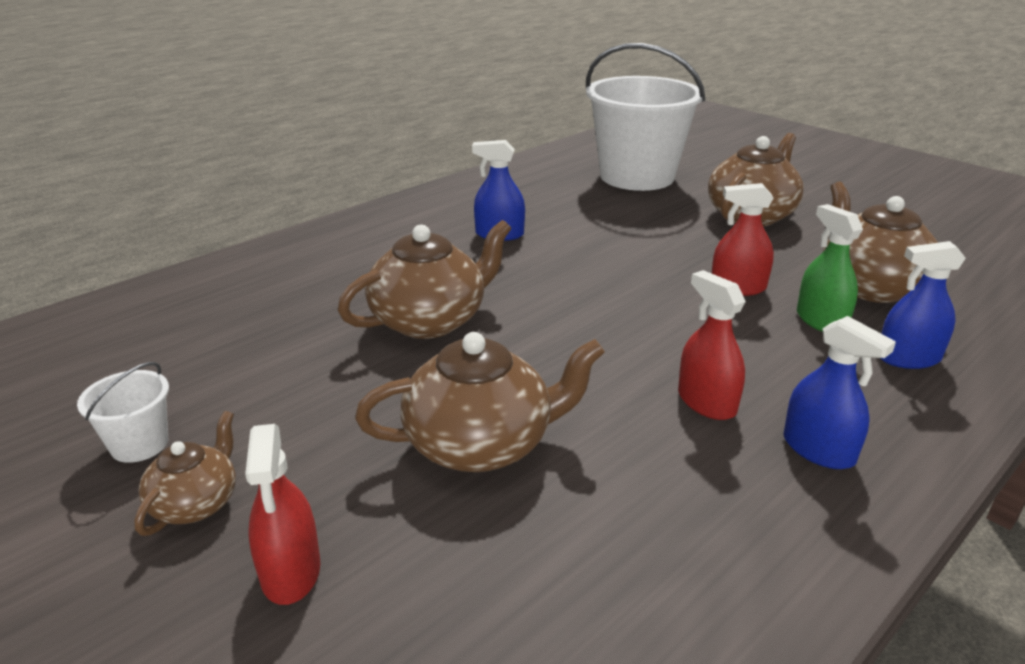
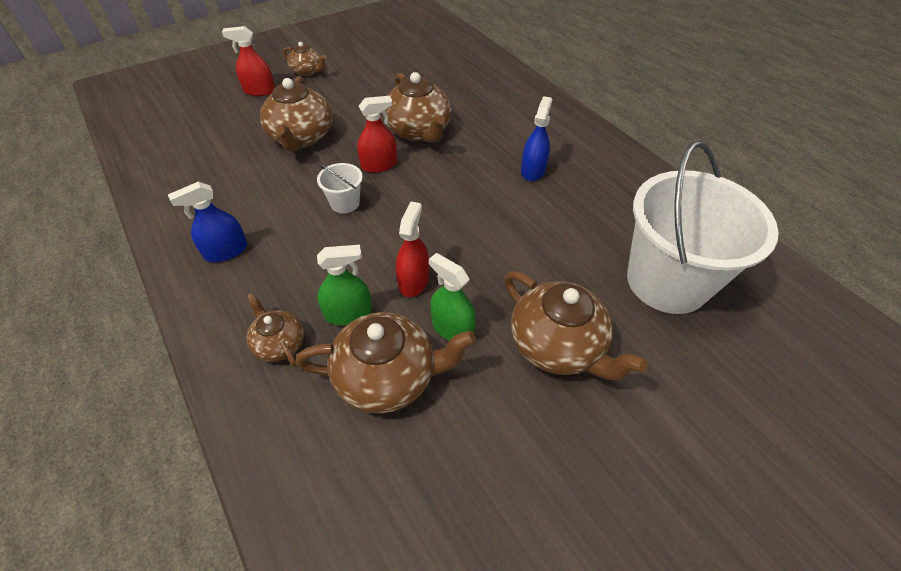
camera: 100 degrees right, 20 degrees up
(139, 444) = (350, 58): white bucket -> white bucket (345, 203)
(706, 402) = (289, 219): red spray bottle -> red spray bottle (379, 165)
(779, 261) = (452, 328): none -> green spray bottle
(908, 358) = (279, 344): blue spray bottle -> brown teapot

